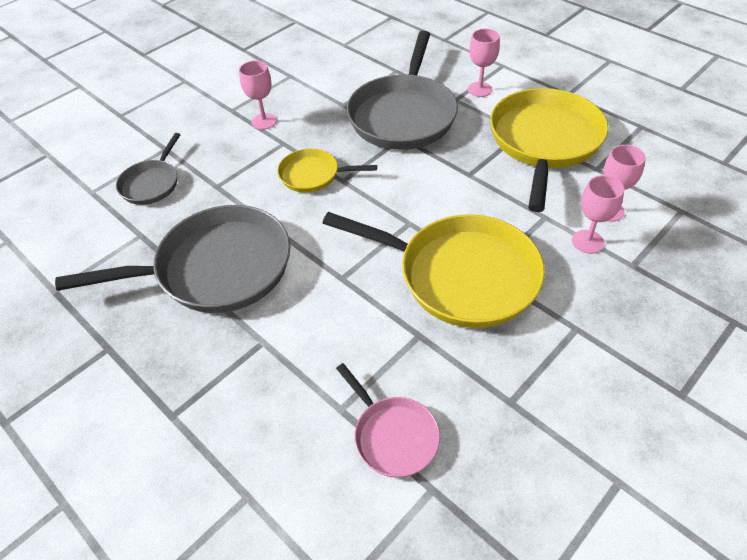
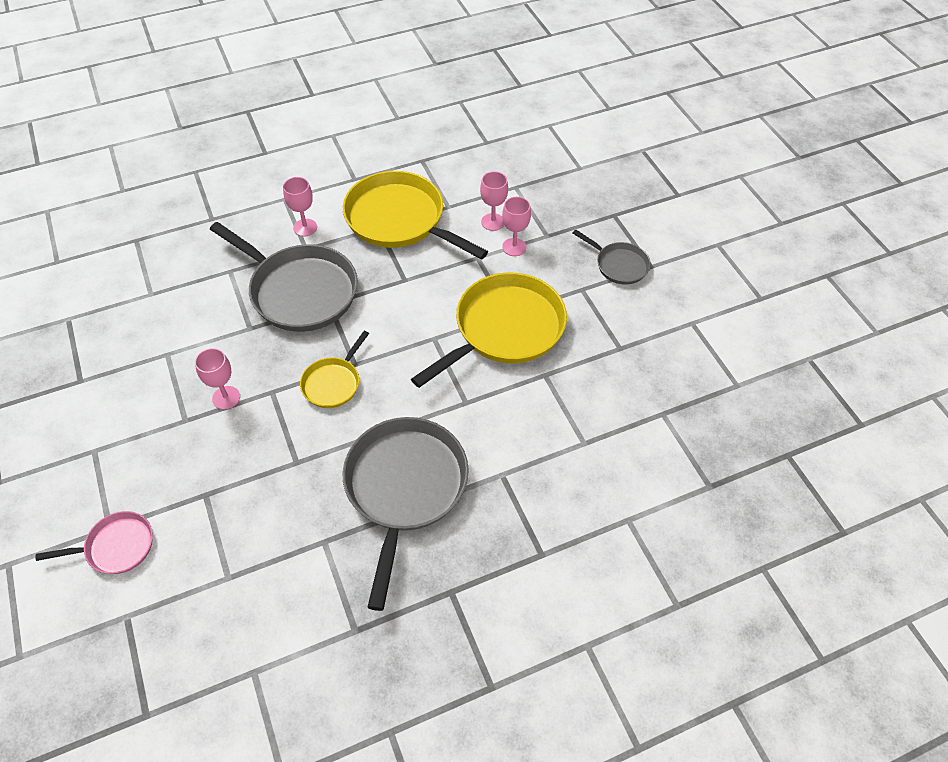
camera: 70 degrees left, 5 degrees up
(151, 183) = (253, 518): grey pan -> grey pan (619, 265)
(393, 436) = (617, 420): pink pan -> pink pan (116, 547)

